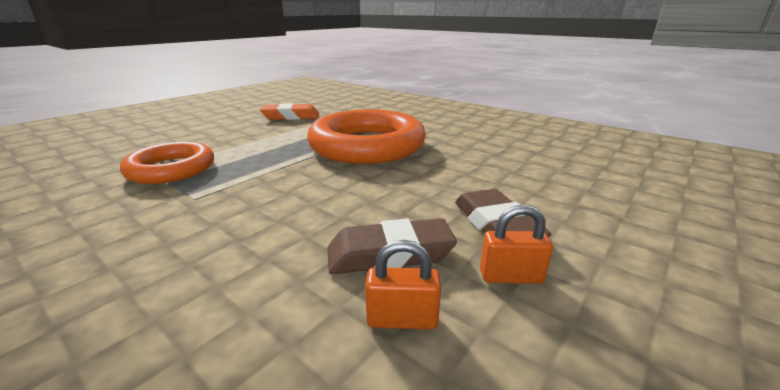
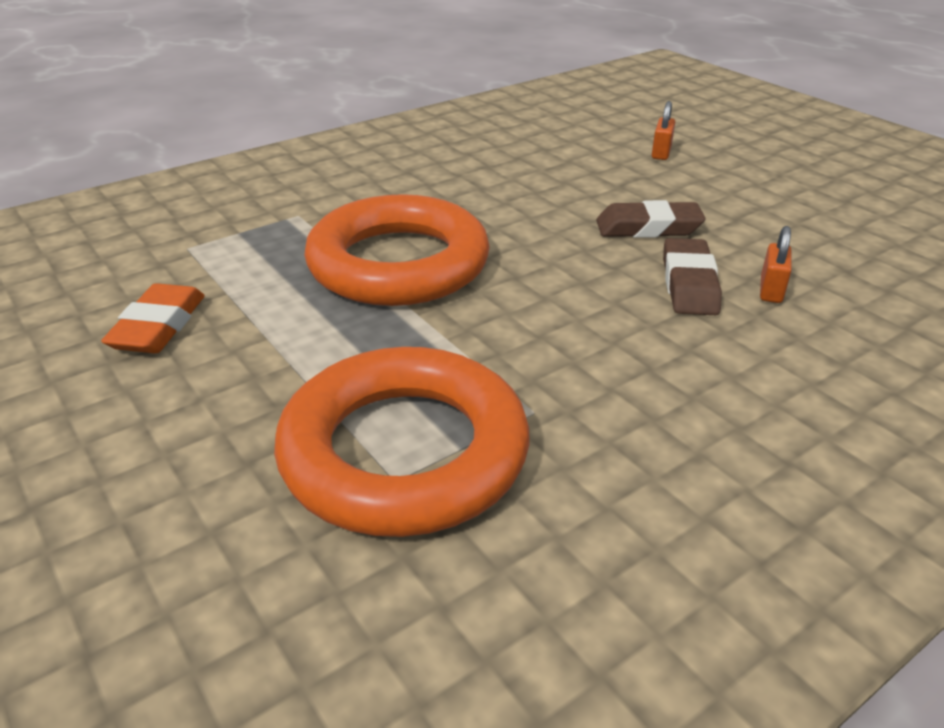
camera: 75 degrees left, 10 degrees up
(171, 169) = (404, 452): orange ring -> orange ring, size x1.65
(510, 276) = (723, 240): orange padlock -> orange padlock (661, 153)

